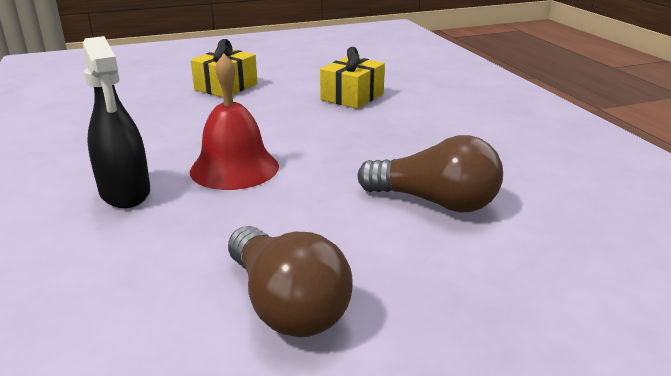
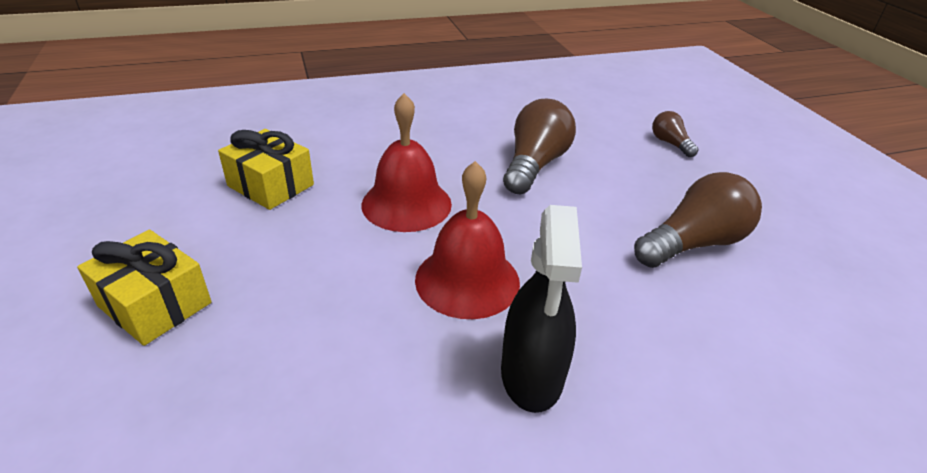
camera: 90 degrees left, 10 degrees up
(125, 192) = (532, 375): black spray bottle -> black spray bottle turned 120 degrees clockwise
(338, 141) = (406, 204): none -> red bell
(571, 329) = (670, 143): none -> brown light bulb

